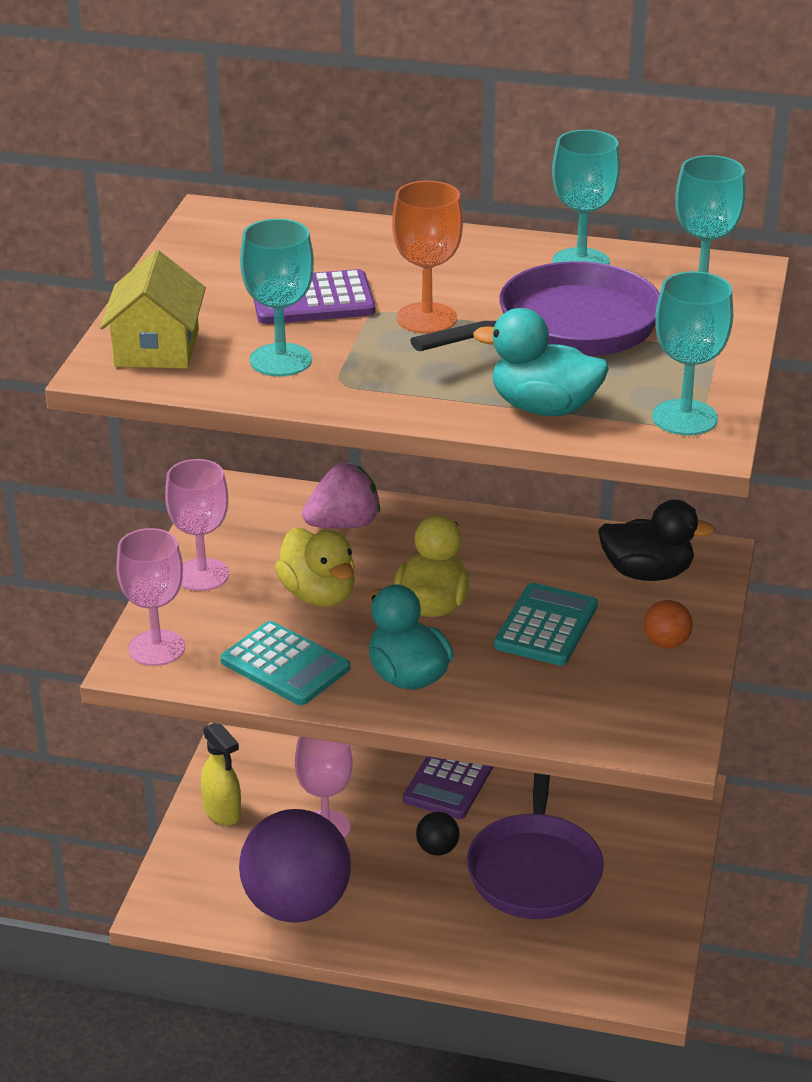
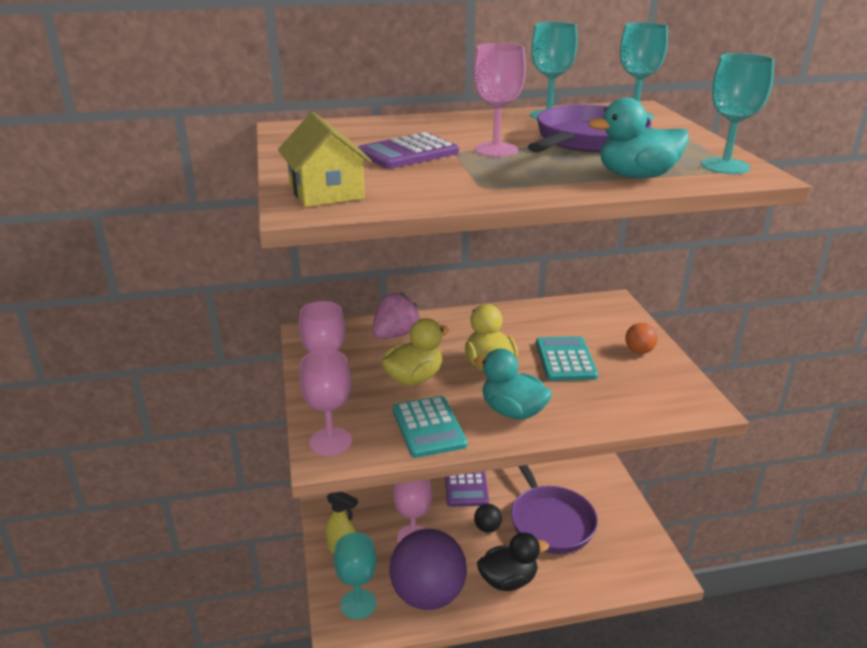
camera: 25 degrees left, 5 degrees down
(281, 360) = (427, 183): turquoise goblet -> turquoise goblet (358, 604)
(285, 665) = (428, 427): turquoise calculator -> turquoise calculator turned 60 degrees clockwise
(318, 595) = (414, 378): yellow duck -> yellow duck turned 75 degrees counterclockwise
(427, 318) = (496, 150): orange goblet -> pink goblet
(647, 573) = (591, 318): black duck -> black duck (508, 580)

